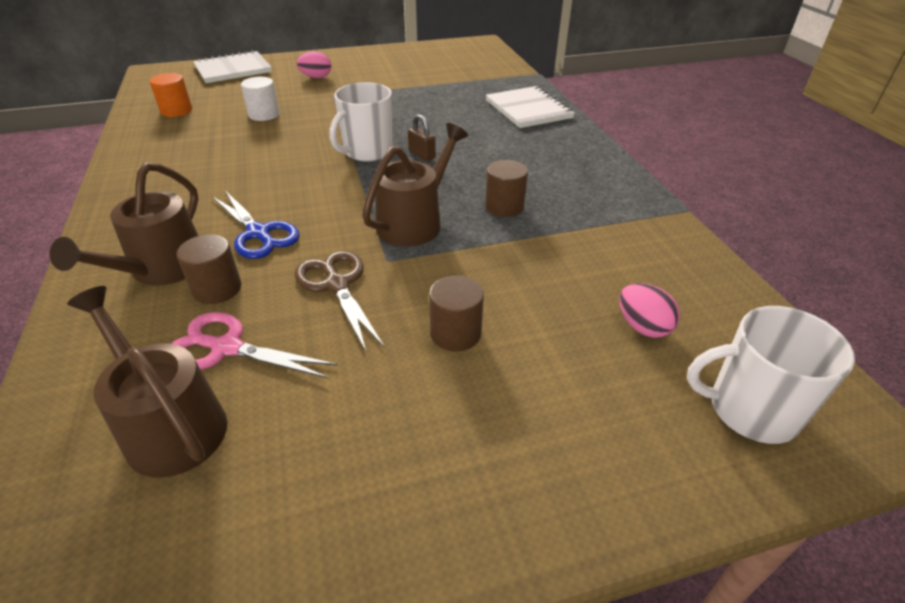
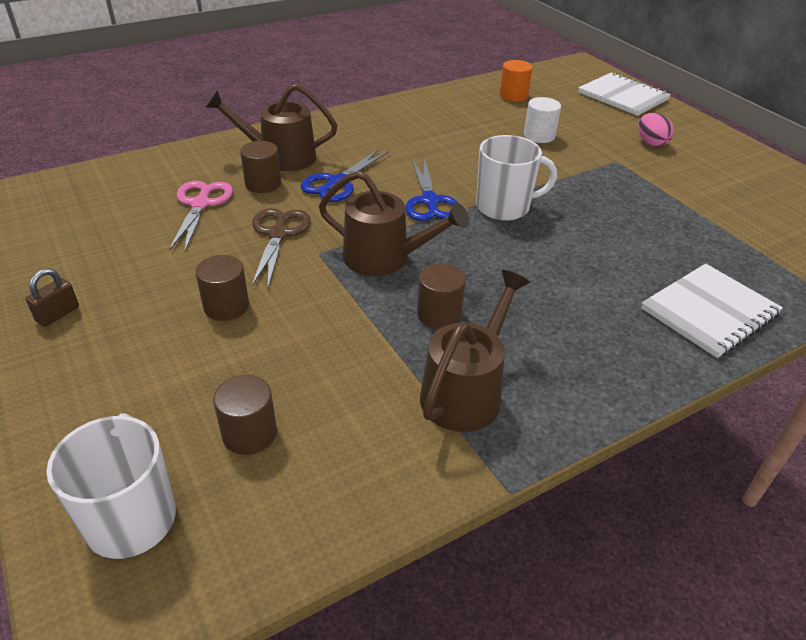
camera: 75 degrees right, 0 degrees up
(169, 424) = (133, 203): brown watering can -> brown watering can (466, 391)
(334, 184) = (429, 201): none -> blue scissors
(337, 285) = (278, 234): brown scissors -> brown scissors turned 45 degrees counterclockwise
(367, 151) = (504, 207): white mug -> white mug turned 150 degrees clockwise
(422, 155) = (519, 242): brown padlock -> brown padlock (58, 314)
(643, 326) = (249, 433): pink egg -> brown cylinder

